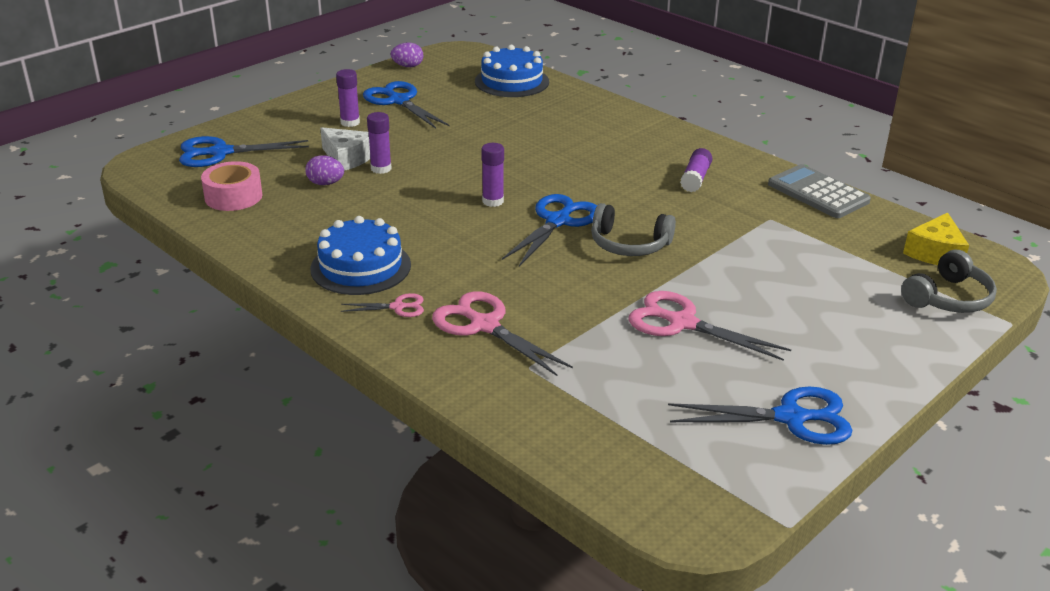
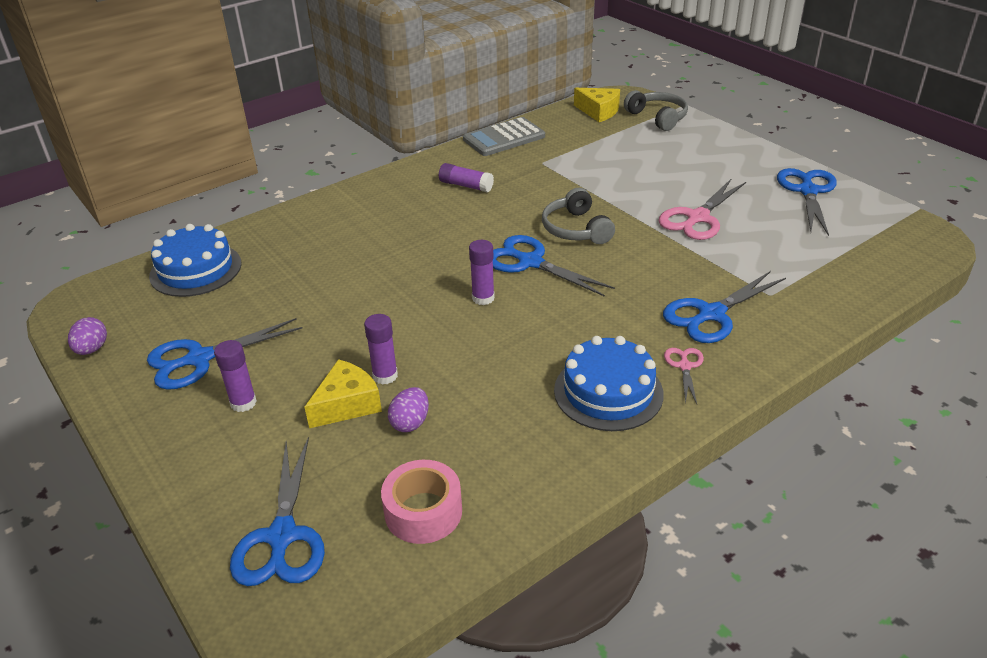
camera: 80 degrees left, 5 degrees up
(347, 158) = (347, 404): white cheese -> yellow cheese
(484, 325) = (711, 314): pink scissors -> blue scissors
(629, 244) = (576, 229): grey headphones -> grey headphones turned 135 degrees clockwise

